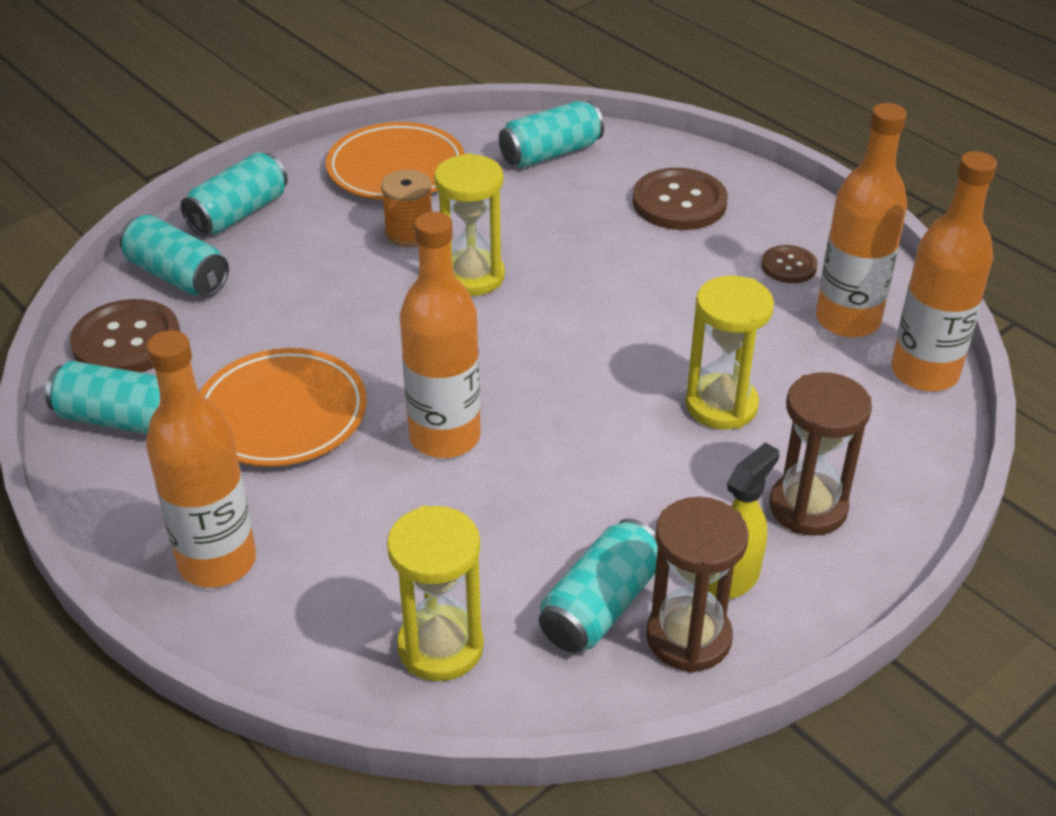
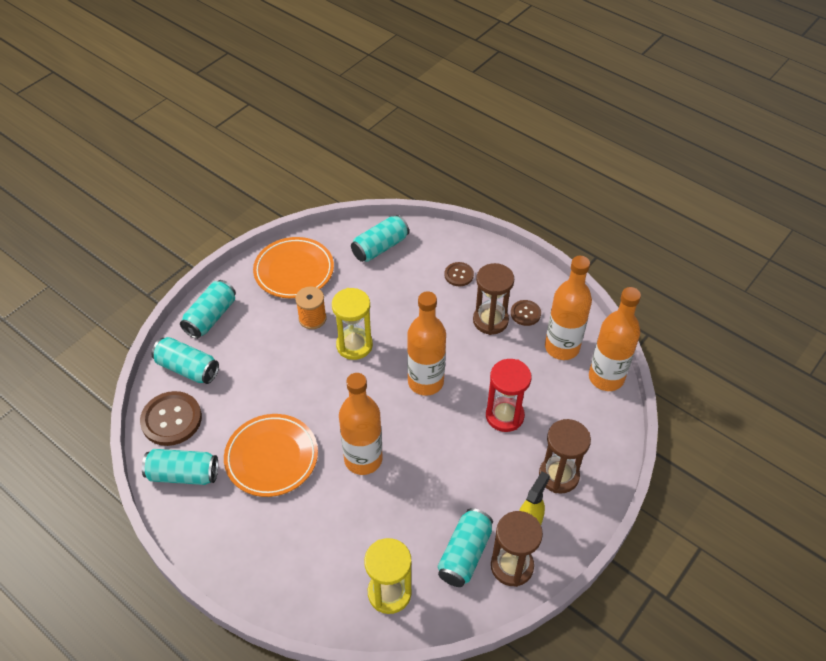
camera: 10 degrees left, 10 degrees up
(217, 562) = (261, 559): orange bottle -> orange bottle (425, 382)
(679, 202) = (459, 275): brown button -> brown button, size x0.55
(721, 405) = (504, 416): yellow hourglass -> red hourglass
(723, 269) = (490, 320): none -> brown hourglass

